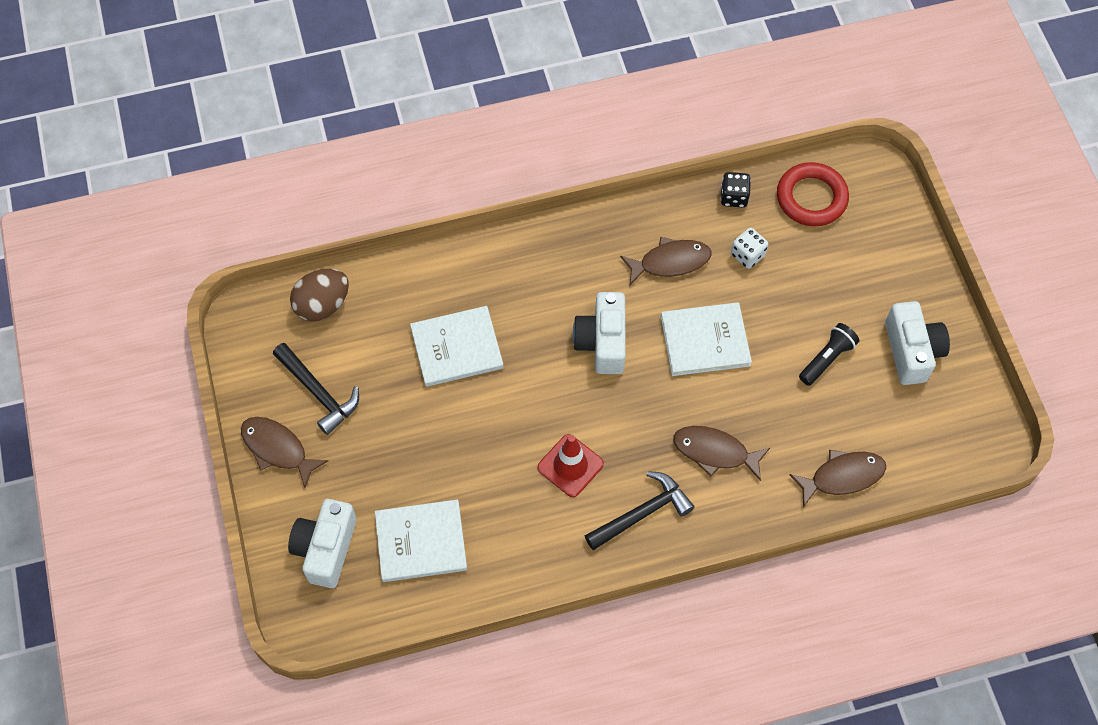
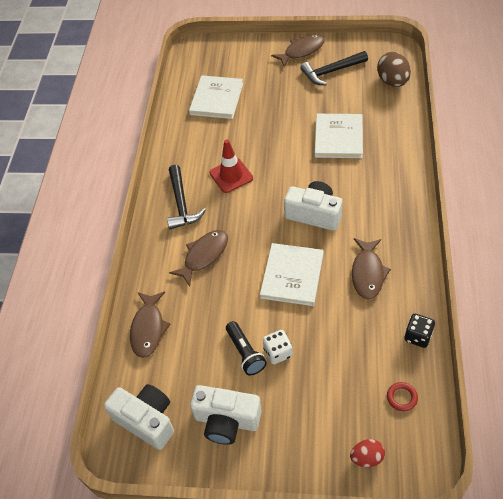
camera: 115 degrees right, 10 degrees down
(326, 549) = (232, 61): white camera -> white camera (146, 420)
(747, 255) = (358, 328): white dice -> white dice (278, 352)
(811, 198) = (401, 397): red ring -> red ring, size x0.46
(888, 215) = (366, 457): none -> red egg

